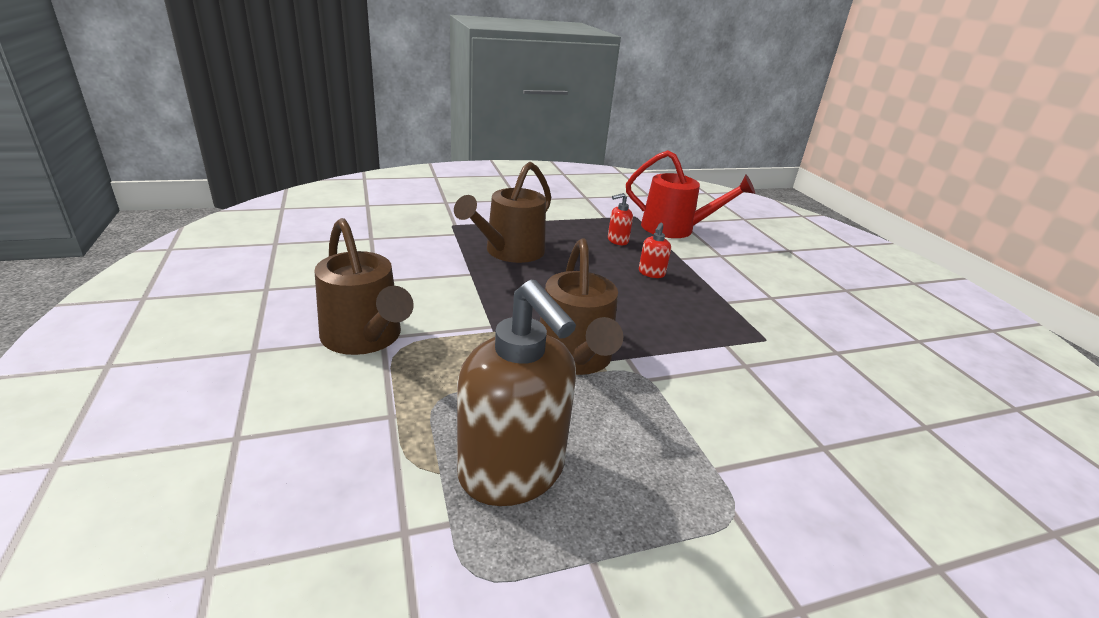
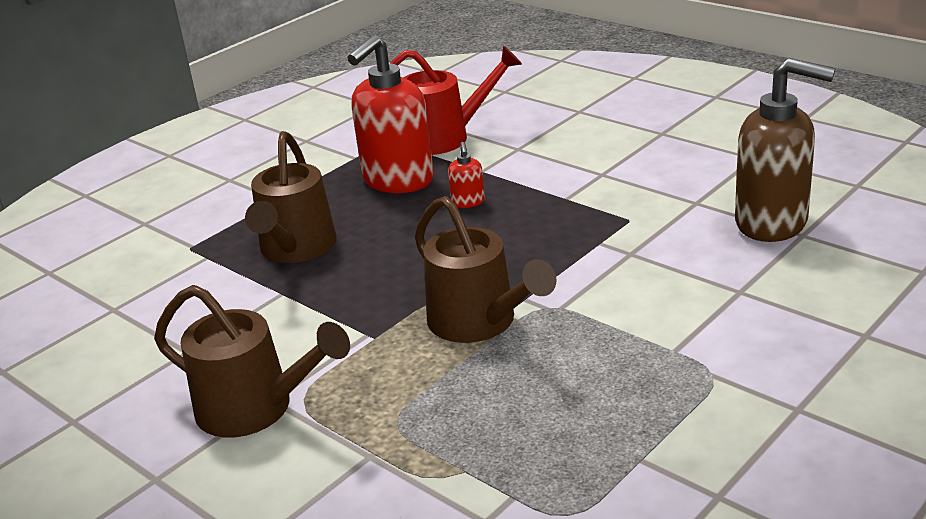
camera: 25 degrees left, 0 degrees up
(512, 472) = (523, 438): brown soap dispenser -> brown soap dispenser (772, 223)
(617, 241) = (397, 181): red soap dispenser -> red soap dispenser, size x2.38

